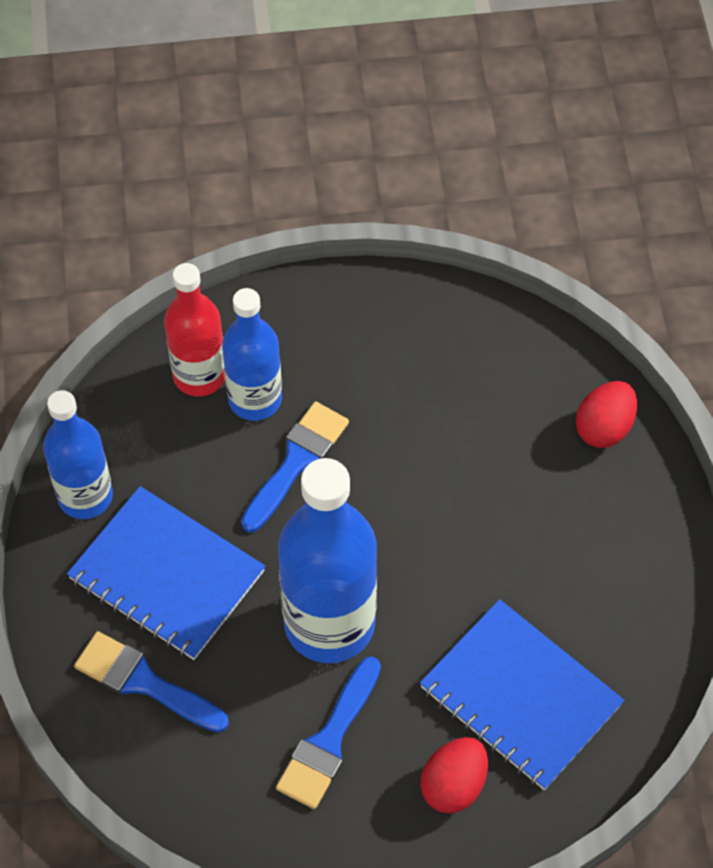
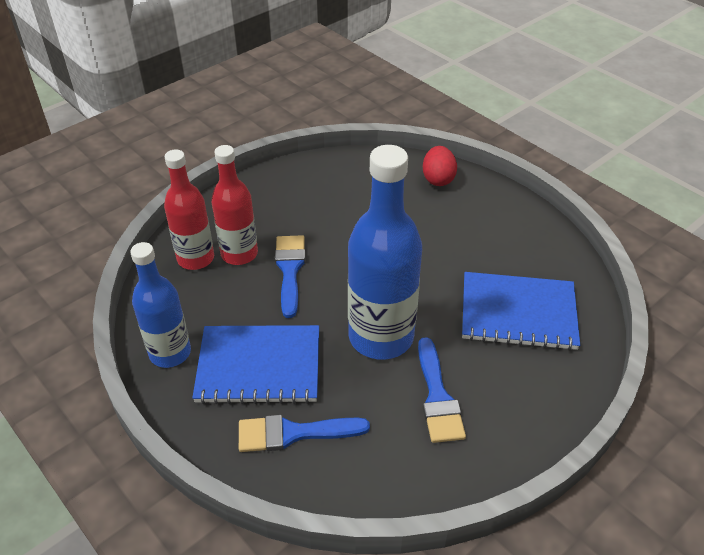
camera: 35 degrees left, 15 degrees down
(255, 399) = (239, 254): blue bottle -> red bottle
(453, 785) = (528, 377): red egg -> none

